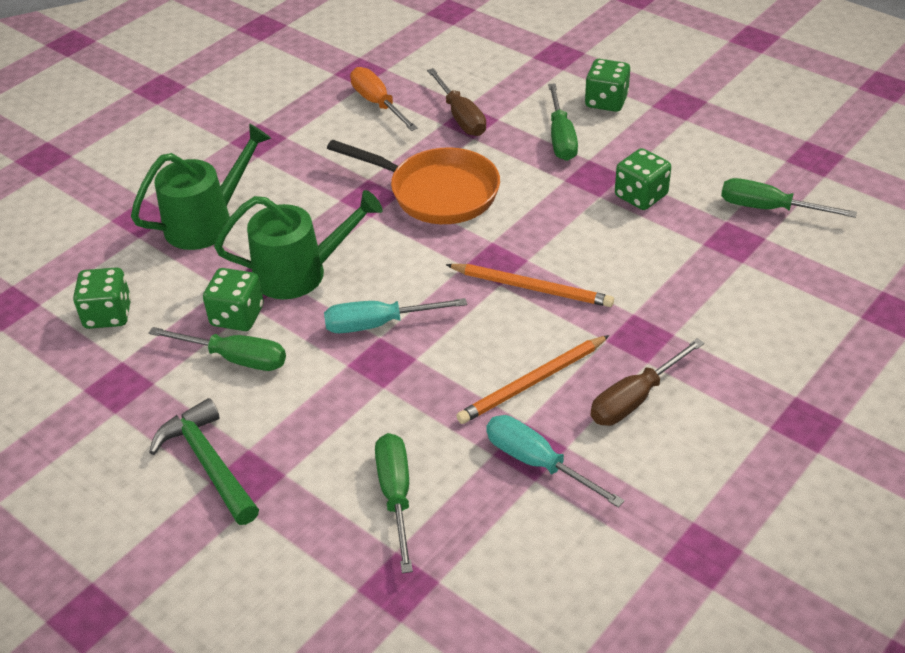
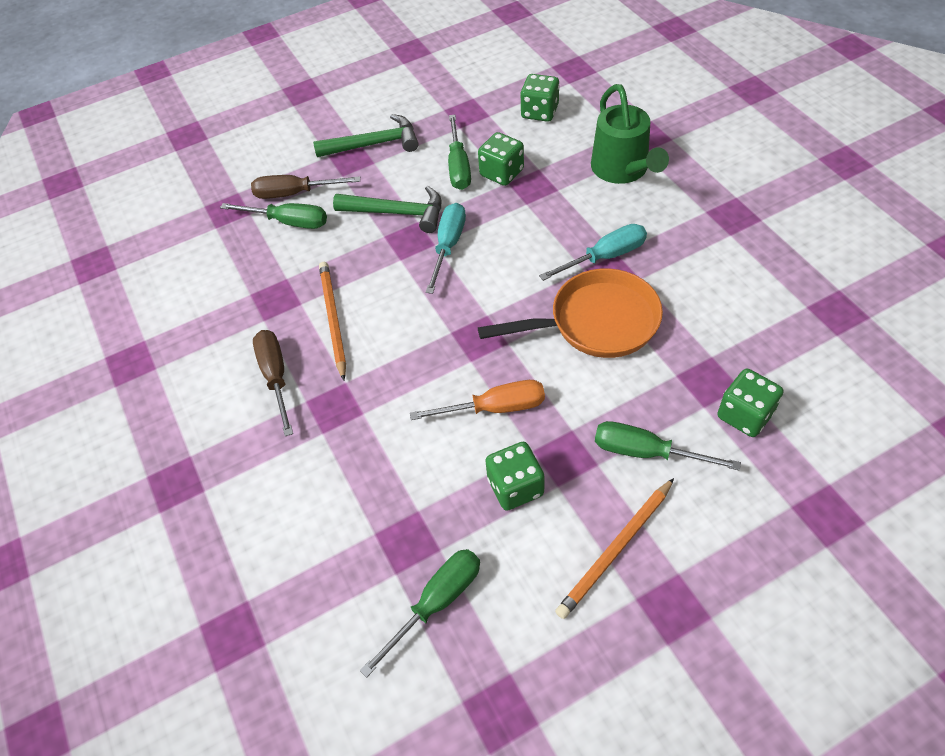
camera: 115 degrees right, 10 degrees up
(235, 358) = (458, 167): green screwdriver -> green screwdriver turned 45 degrees counterclockwise
(300, 273) = (532, 213): green watering can -> none
(339, 388) = (397, 213): none -> green hammer
(378, 103) = (767, 312): orange screwdriver -> orange screwdriver (495, 408)
(437, 192) = (596, 322): orange pan -> orange pan turned 150 degrees counterclockwise
(461, 117) = (718, 375): brown screwdriver -> brown screwdriver (295, 193)
(532, 288) = (433, 352): orange pencil -> orange pencil (616, 549)
(537, 463) = (262, 299): turquoise screwdriver -> turquoise screwdriver (605, 257)
(606, 101) = (703, 525): green dice -> green dice (744, 415)

